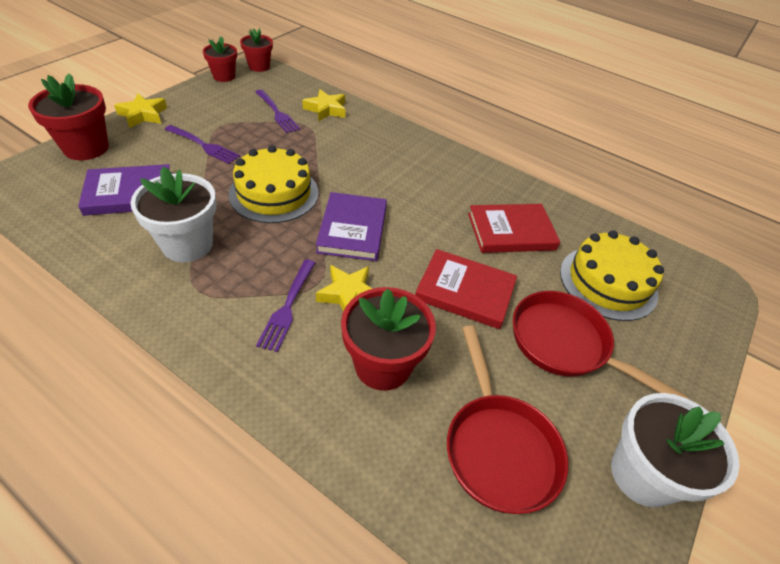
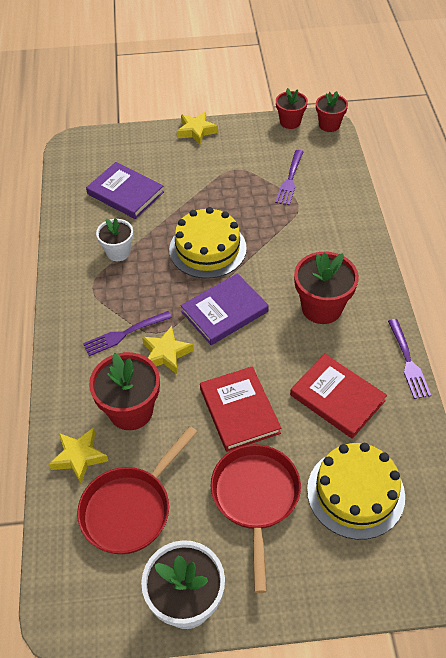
camera: 55 degrees right, 5 degrees up
(86, 148) = (136, 141): red flower pot -> red flower pot (321, 308)
(187, 244) = (118, 252): white flower pot -> white flower pot, size x0.63
(203, 145) = (206, 180): purple fork -> purple fork (407, 361)
(326, 109) = (332, 198): yellow star -> yellow star (79, 457)

